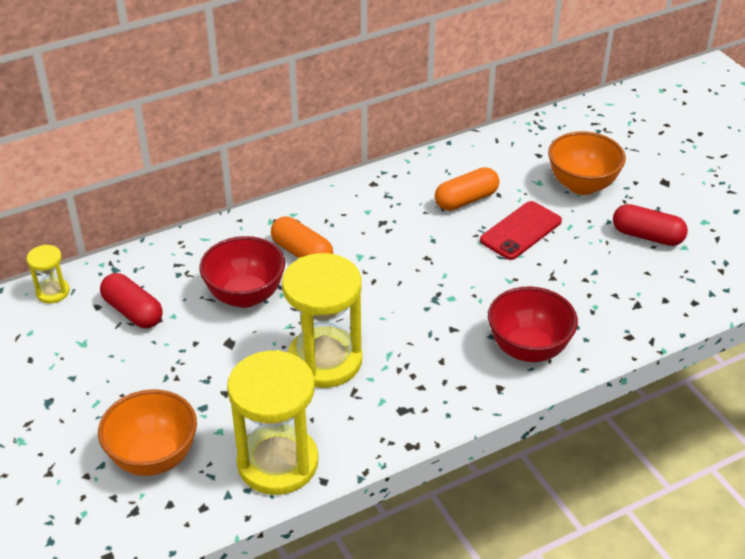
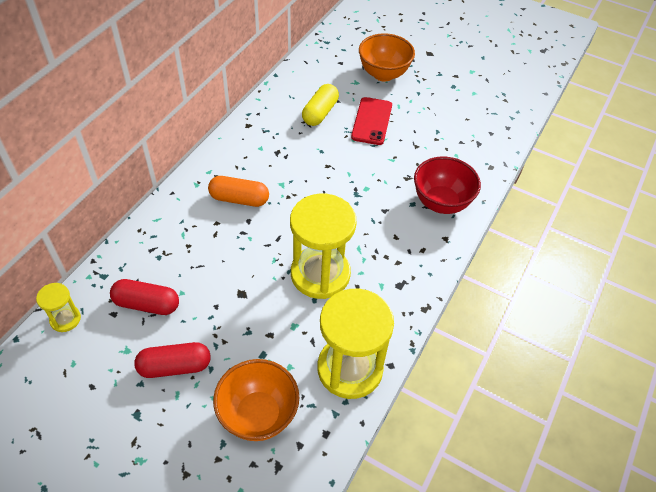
camera: 35 degrees left, 10 degrees up
(245, 296) = (224, 251): red bowl -> none
(466, 200) = (320, 113): orange capsule -> yellow capsule
(647, 236) = (448, 94): red capsule -> red capsule (175, 367)

